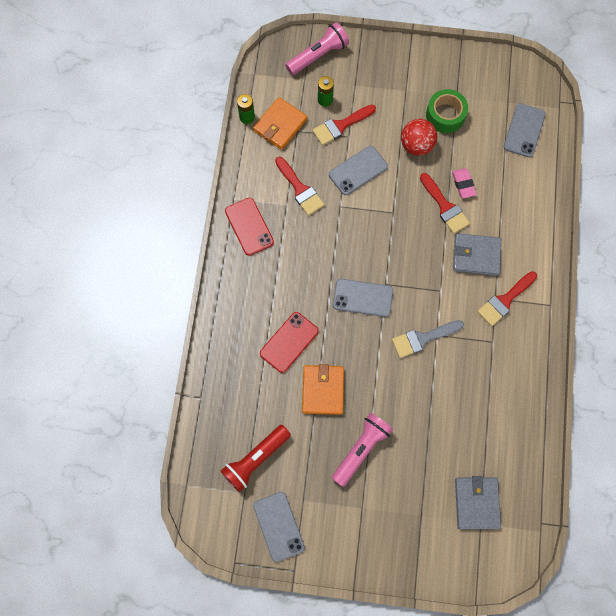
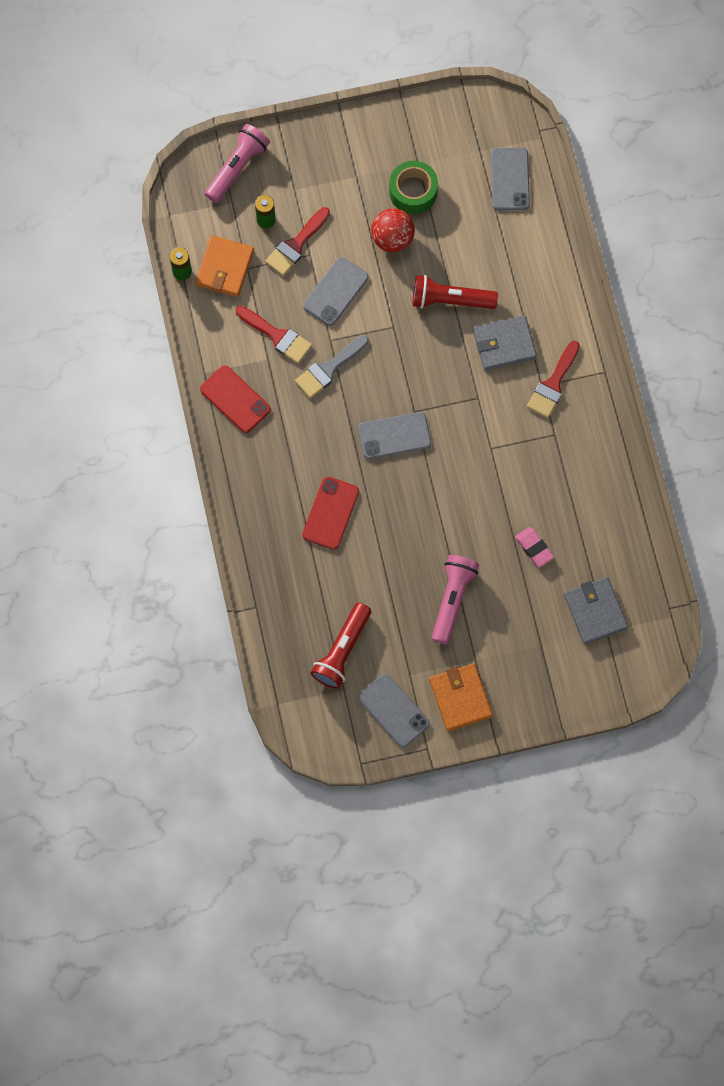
camera: 20 degrees left, 0 degrees up
(323, 390) = (387, 552): orange wallet -> orange wallet (460, 698)
(423, 338) = (477, 458): grey brush -> grey brush (328, 369)
(445, 207) = (450, 300): red brush -> red flashlight
(463, 184) = (462, 267): pink eraser -> pink eraser (534, 548)

